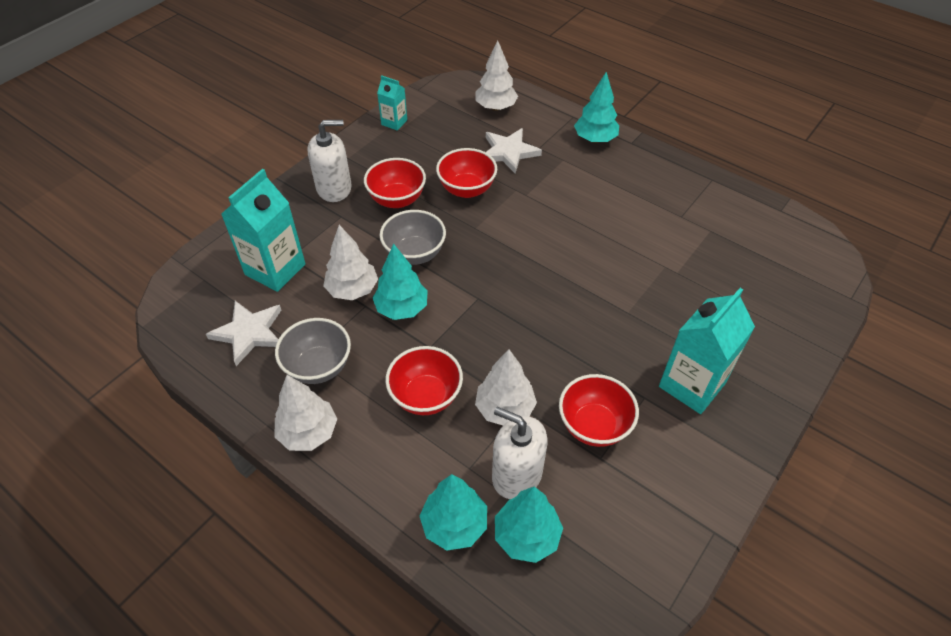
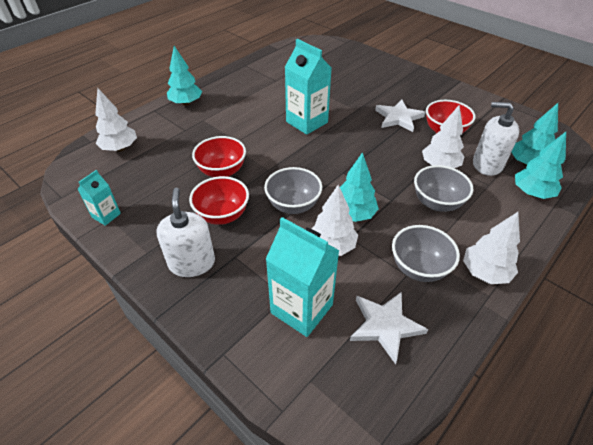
camera: 85 degrees left, 5 degrees down
(426, 396) = (437, 203): red bowl -> grey bowl
(509, 152) = (183, 145): white star -> white star (398, 118)
(517, 474) = (487, 164): white soap dispenser -> white soap dispenser turned 75 degrees clockwise
(692, 385) = (409, 95): turquoise carton -> turquoise carton (307, 122)

